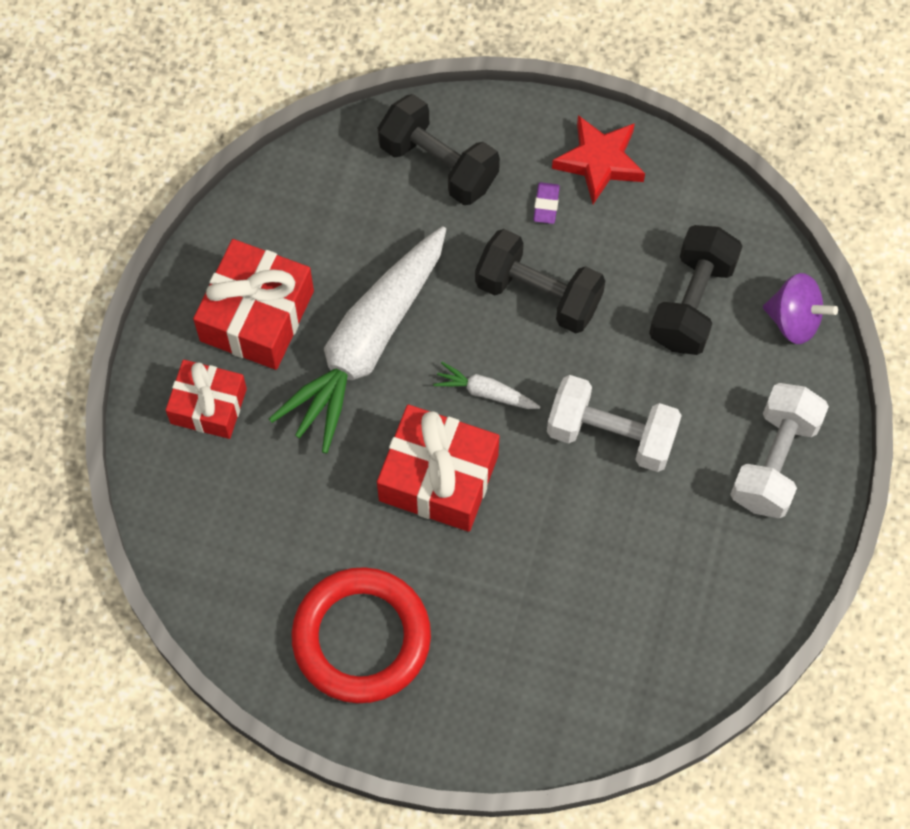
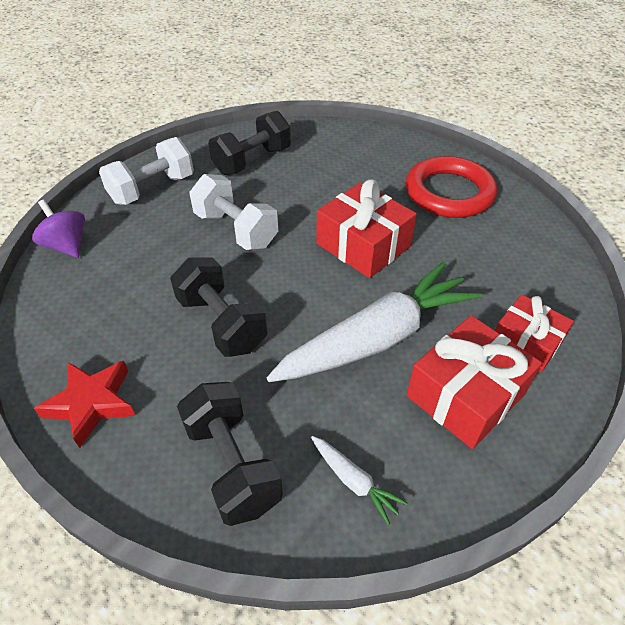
camera: 155 degrees left, 20 degrees down
(485, 392) = (303, 278): white carrot -> white carrot (354, 481)
(546, 205) = (164, 386): purple eraser -> none
(692, 303) = (120, 278): black dumbbell -> black dumbbell (252, 161)

